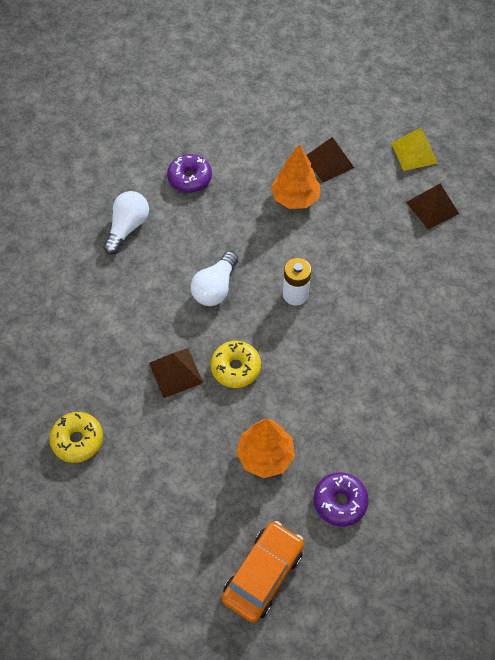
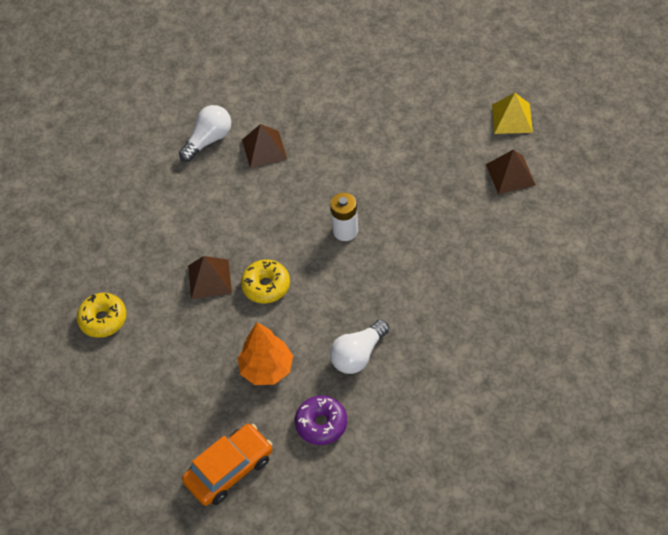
camera: 20 degrees right, 5 degrees down
(190, 178) = (282, 105): purple donut -> none
(215, 288) = (272, 210): white light bulb -> white light bulb (358, 355)
(295, 198) = (377, 141): orange tree -> none
(328, 162) = (422, 112): brown pyramid -> brown pyramid (264, 149)

